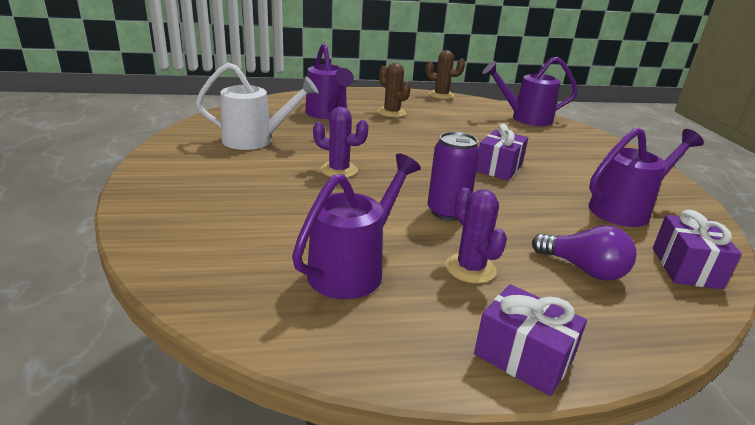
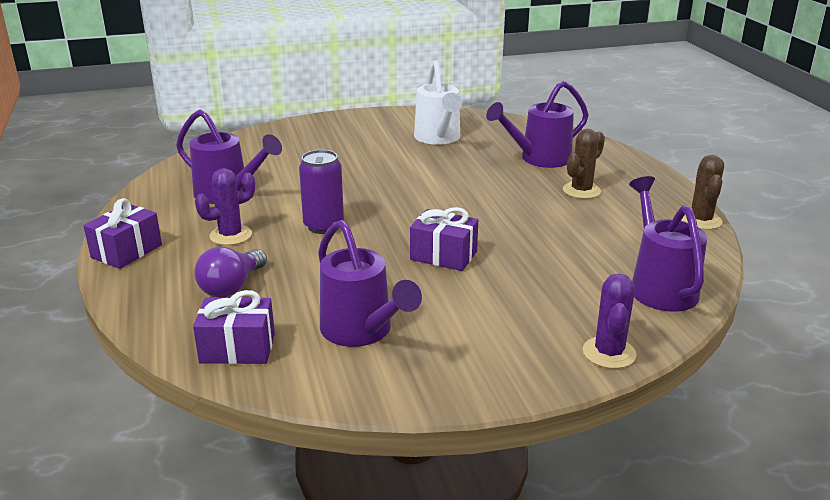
camera: 85 degrees right, 0 degrees up
(339, 170) = (391, 176): purple cactus -> purple cactus (609, 353)

